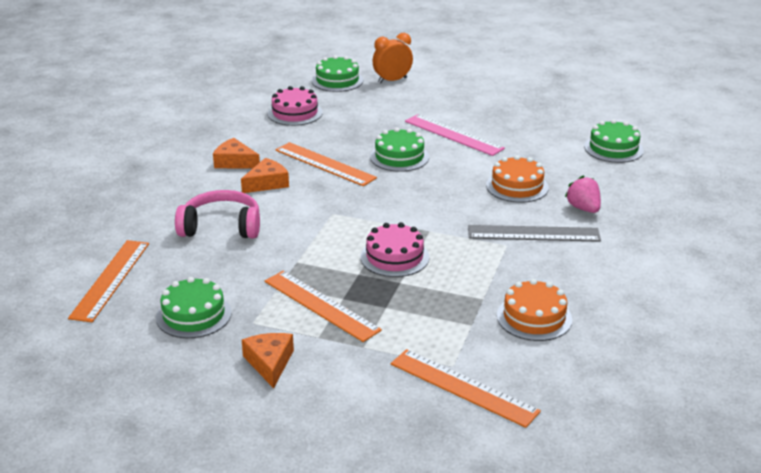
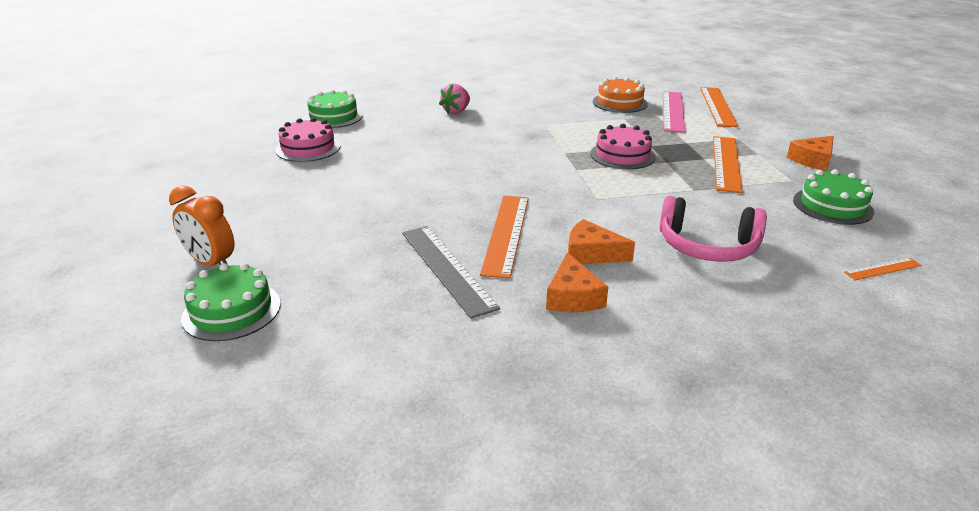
camera: 120 degrees left, 0 degrees up
(110, 279) = (882, 269): orange ruler -> orange ruler, size x0.49
(221, 227) = (707, 246): pink headphones -> pink headphones turned 45 degrees counterclockwise
(295, 113) = (383, 306): pink cake -> pink cake (308, 148)
(399, 157) = (443, 198): green cake -> none
(453, 135) = (363, 184): pink ruler -> pink ruler (673, 111)
(517, 186) = (446, 137): orange cake -> none
(533, 233) = (516, 119): grey ruler -> grey ruler (447, 268)

